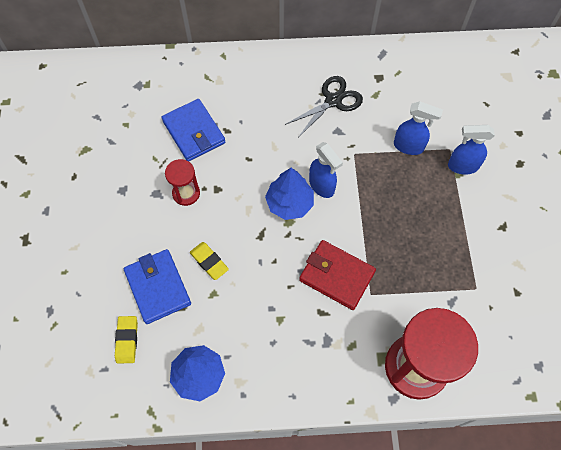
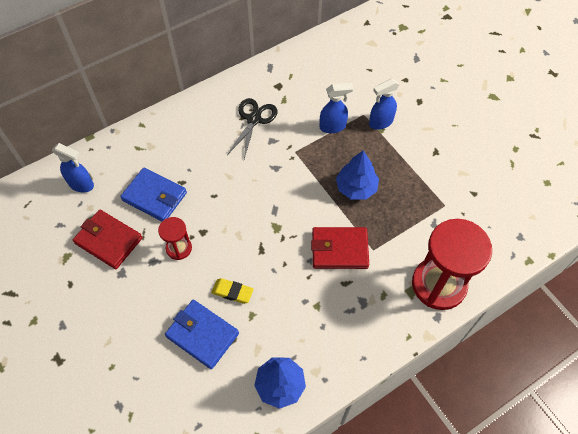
camera: 30 degrees left, 5 degrees down
(127, 340) = (203, 391): yellow eraser -> none
(129, 153) = (109, 240): none -> red wallet
(289, 203) = (268, 213): blue tree -> blue tree (356, 187)
(322, 186) = (286, 188): blue spray bottle -> blue spray bottle (81, 184)

